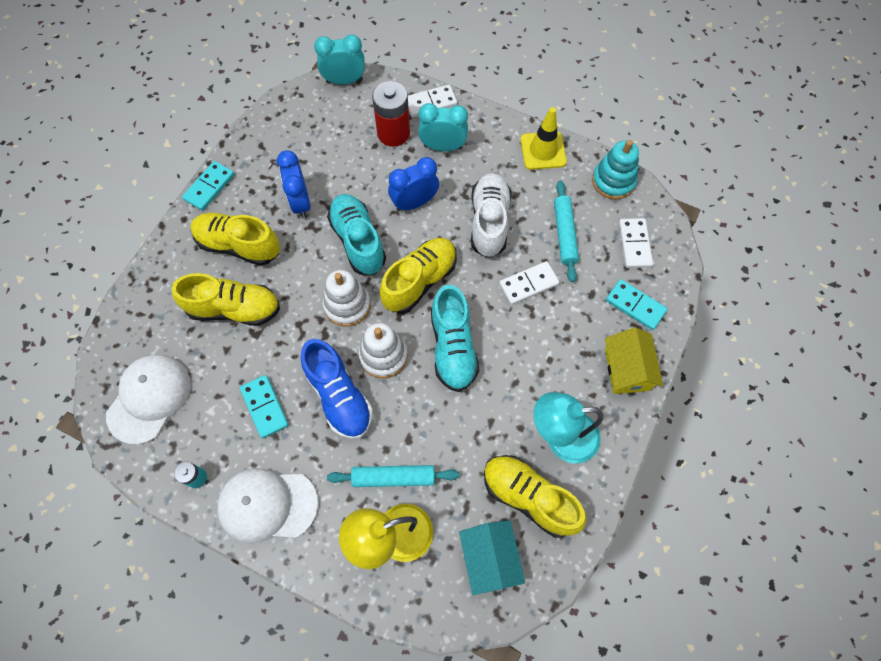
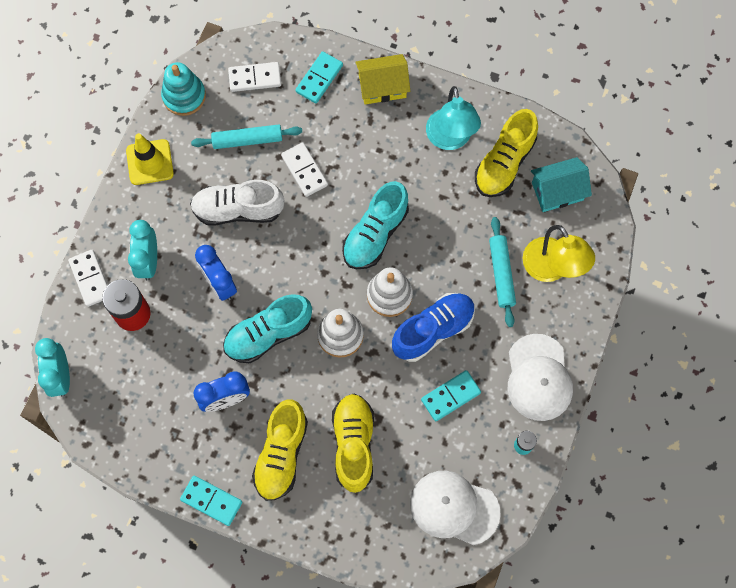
camera: 95 degrees left, 5 degrees up
(420, 281) = (309, 270): yellow shoe -> none
(453, 347) = (375, 234): turquoise shoe -> turquoise shoe turned 135 degrees clockwise

